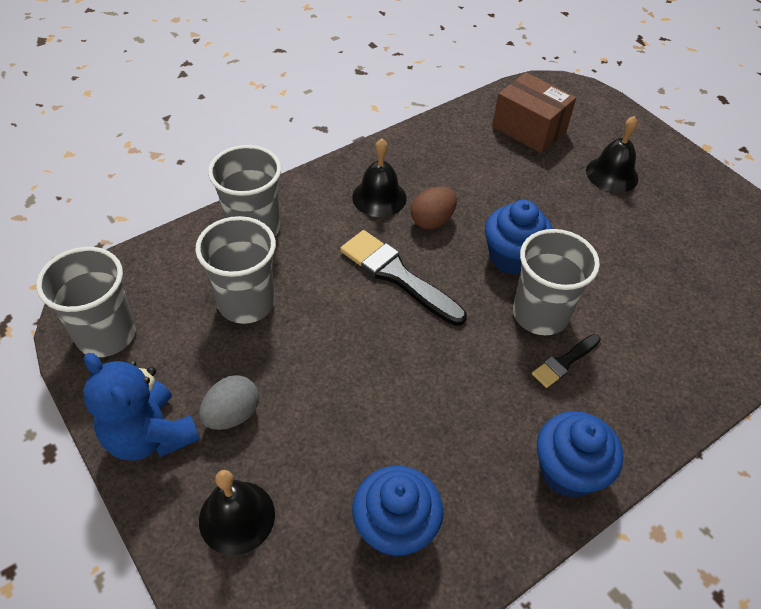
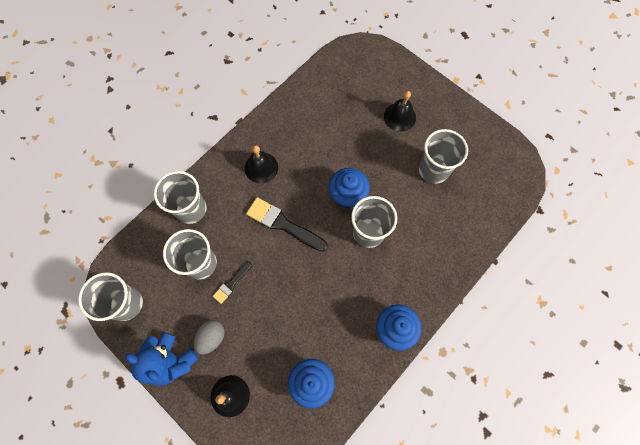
camera: 10 degrees left, 20 degrees up
(432, 221) = (296, 178): brown egg -> none
(529, 129) = (344, 90): brown box -> none
(564, 362) = (385, 262): black brush -> black brush (231, 284)
(662, 250) = (433, 170): none -> grey cup

